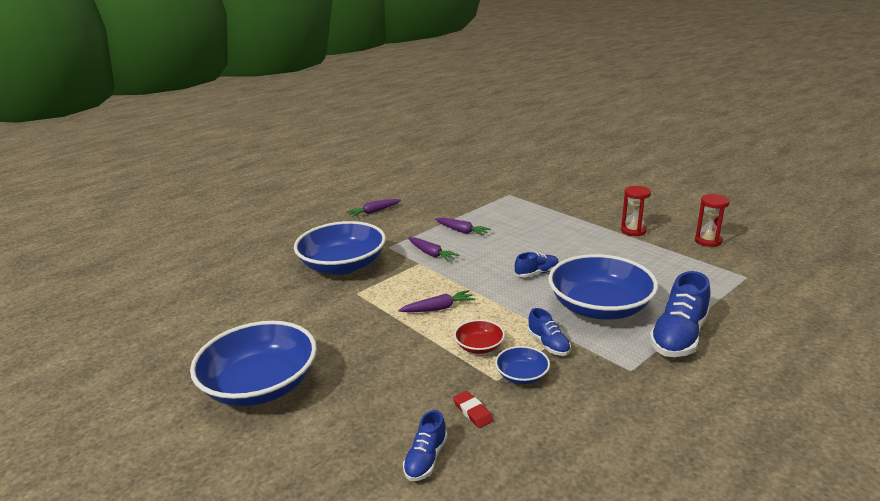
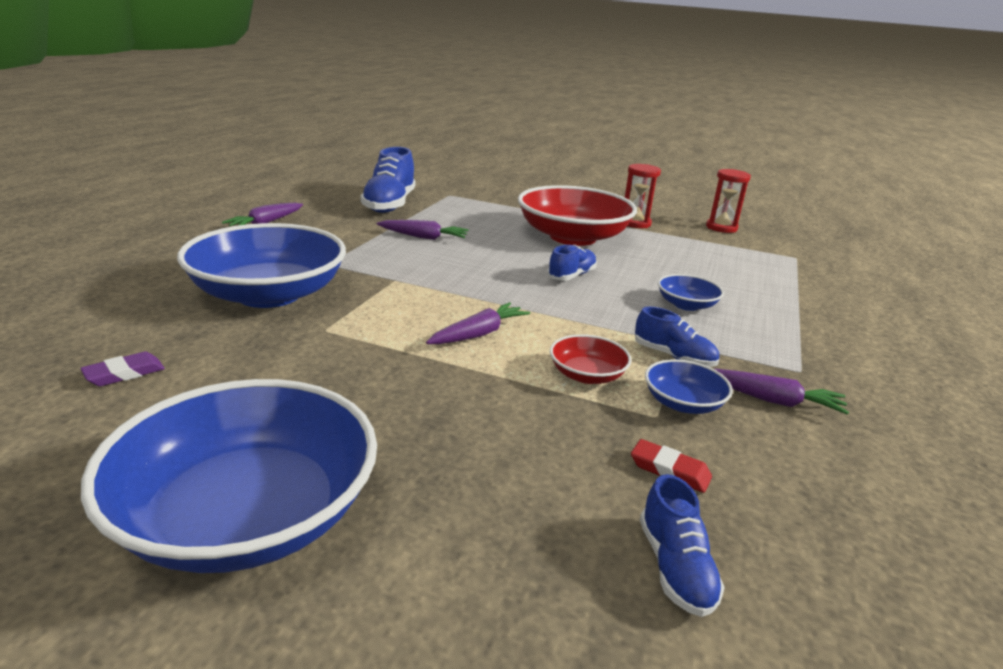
camera: 30 degrees left, 0 degrees up
(251, 304) = (124, 373): none -> purple eraser
(431, 254) = (404, 267): purple carrot -> purple carrot (771, 400)
(568, 240) = (572, 237): none -> red bowl
(599, 307) = (686, 305): blue bowl -> blue bowl, size x0.45
(678, 336) = (804, 324): blue shoe -> blue shoe (389, 204)

